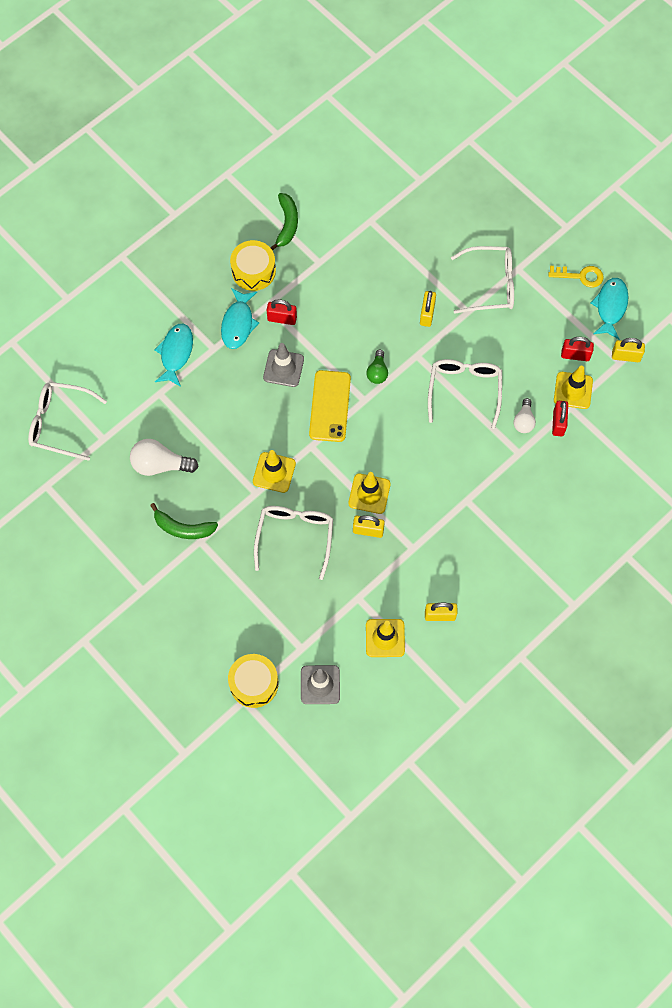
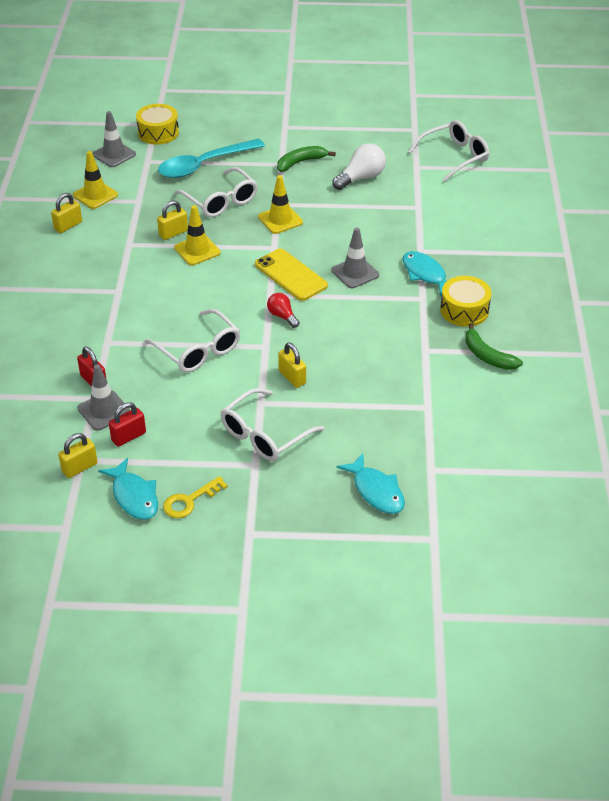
camera: 135 degrees right, 25 degrees down
(176, 353) = (441, 231): turquoise fish -> turquoise fish (376, 491)
(261, 597) = (204, 165): none -> turquoise spoon
(282, 318) = (399, 298): red padlock -> none
(377, 372) = (282, 316): green light bulb -> red light bulb
(524, 421) = (125, 363): white light bulb -> none
(573, 390) = (104, 411): yellow traffic cone -> grey traffic cone

